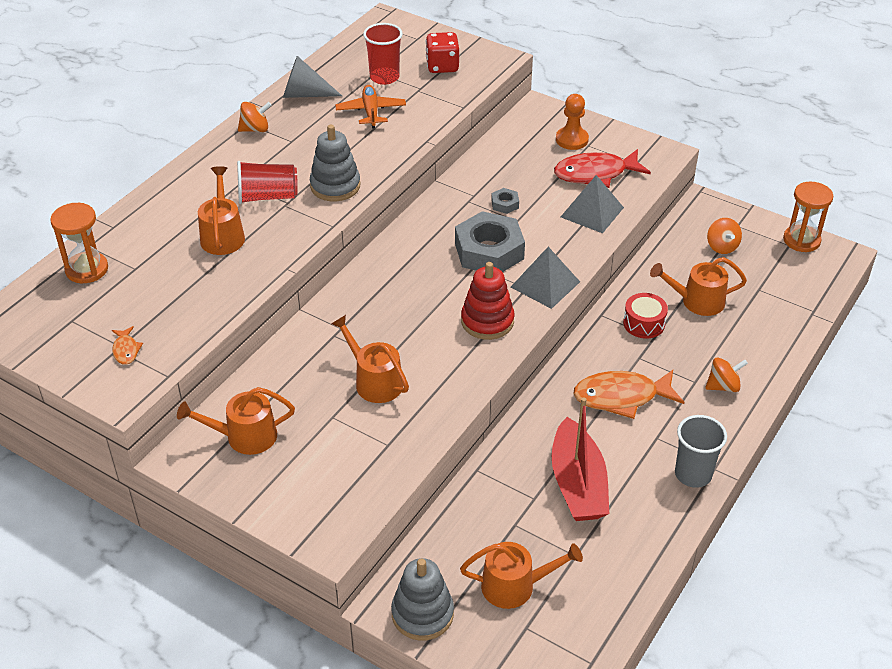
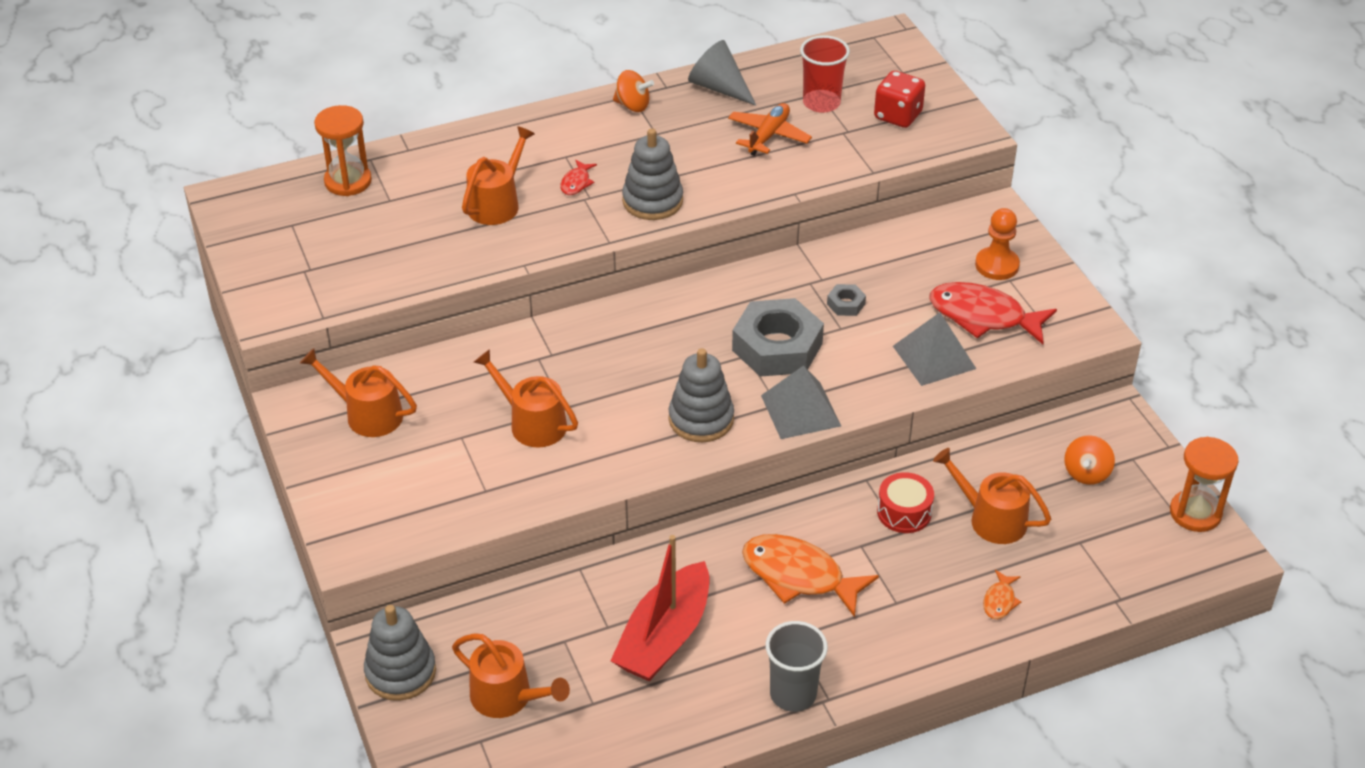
camera: 35 degrees right, 0 degrees up
(126, 350) = (311, 275): orange fish -> orange fish (999, 601)
(267, 197) = (576, 183): red cup -> red fish
(374, 381) = (532, 423): orange watering can -> orange watering can turned 45 degrees counterclockwise
(487, 321) = (701, 419): red stacking toy -> grey stacking toy
(723, 386) = (923, 624): orange spinning top -> none

